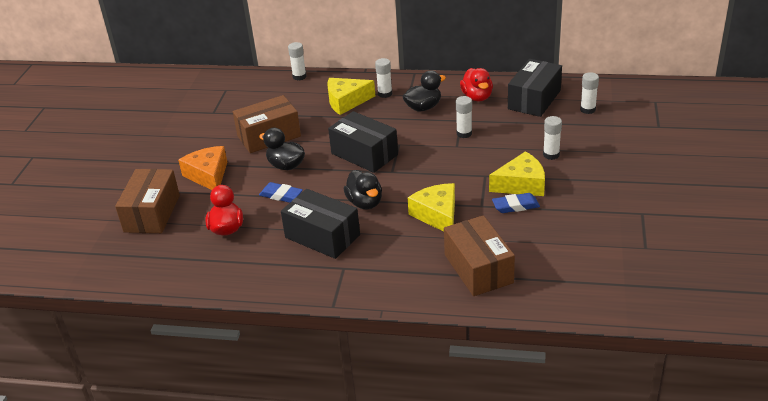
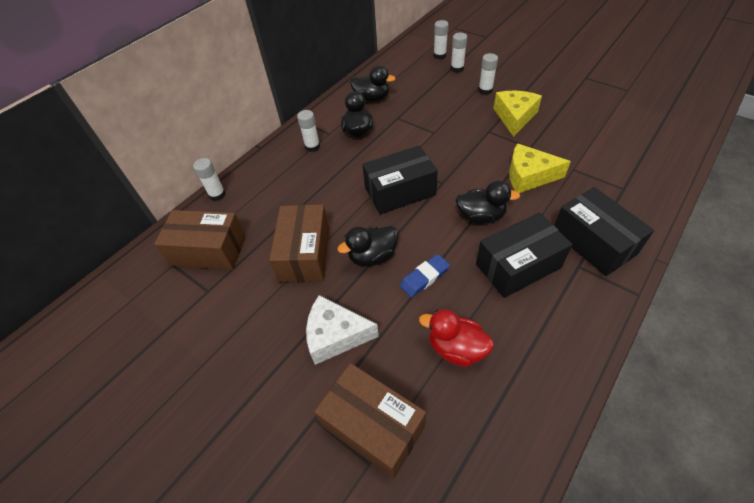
camera: 60 degrees left, 15 degrees up
(208, 175) = (335, 335): orange cheese -> white cheese
(346, 101) = (299, 175): yellow cheese -> none
(464, 133) = (419, 122): white glue stick -> white glue stick (457, 68)
(477, 97) = (372, 98): red duck -> black duck
(478, 269) = (618, 177): brown box -> brown box (209, 250)
(515, 206) = (542, 130): blue eraser -> none
(534, 100) = (403, 73): black box -> black box (593, 242)

